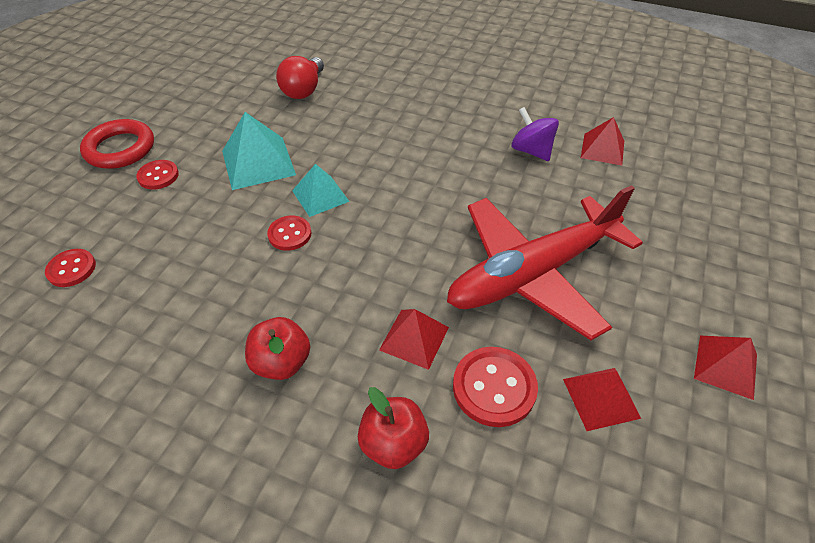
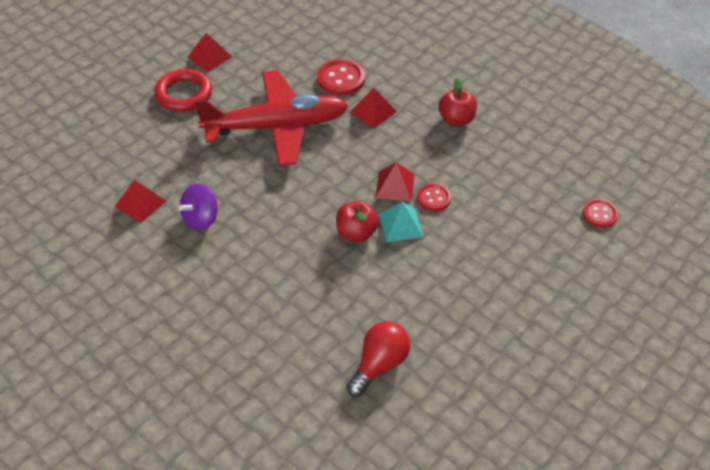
camera: 160 degrees left, 0 degrees up
(120, 148) = (580, 331): red ring -> red ring (184, 94)
(158, 176) = (540, 285): red button -> none
(258, 162) = (447, 275): turquoise pyramid -> none
(393, 443) = (406, 71): red apple -> red apple (356, 233)
(531, 151) = (201, 219): purple spinning top -> purple spinning top turned 60 degrees clockwise
(601, 398) = (288, 61): red pyramid -> red pyramid (395, 186)

